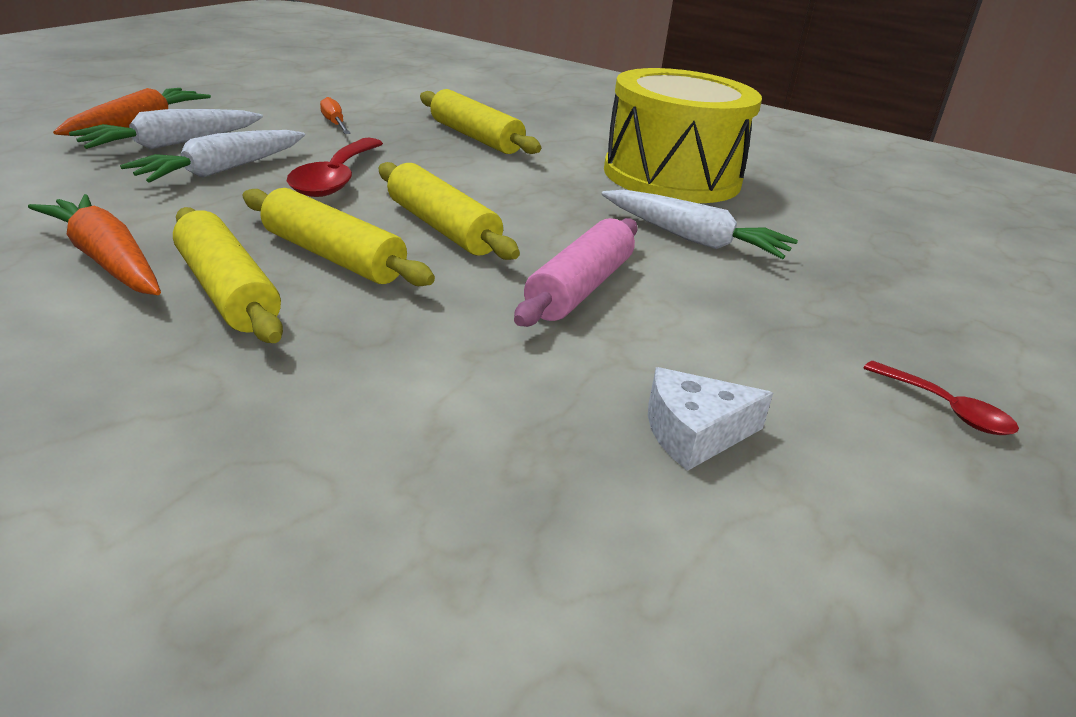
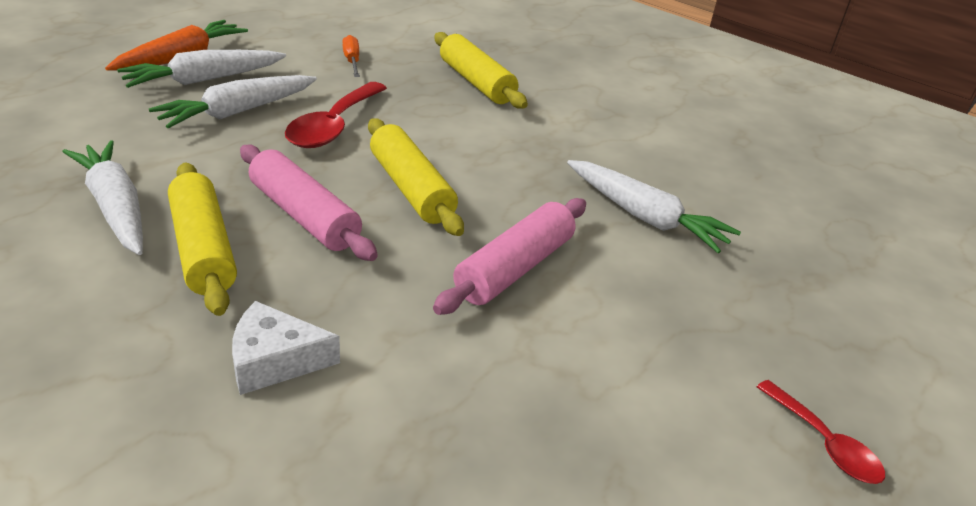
camera: 10 degrees right, 5 degrees up
(106, 260) = (115, 207): orange carrot -> white carrot
(332, 257) = (304, 216): yellow rolling pin -> pink rolling pin
(672, 176) = (650, 139): yellow drum -> none
(694, 433) = (565, 444): white cheese -> white cheese (275, 360)

